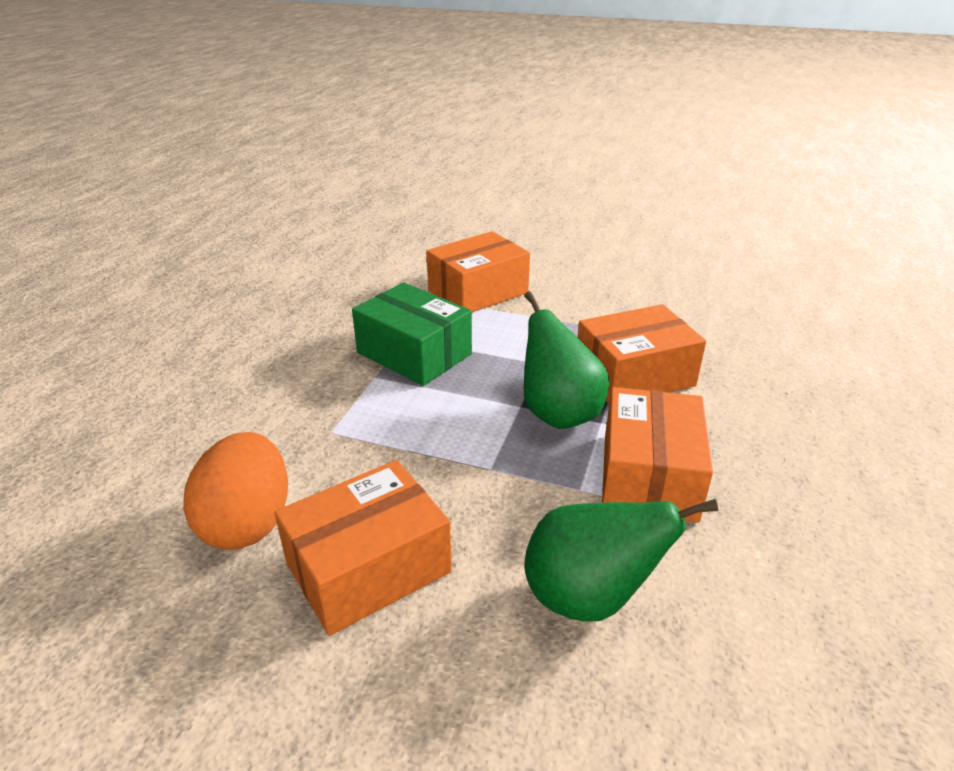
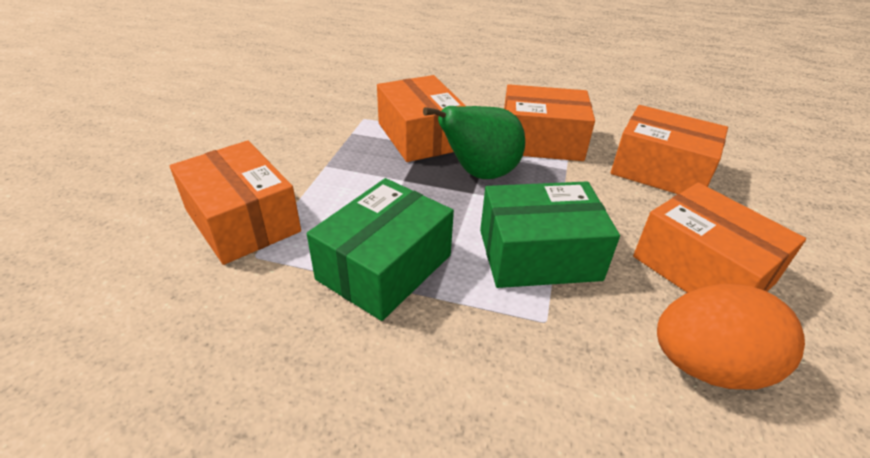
camera: 95 degrees left, 5 degrees up
(415, 439) = (539, 254): none -> green box
(589, 597) = (660, 170): green pear -> orange box

